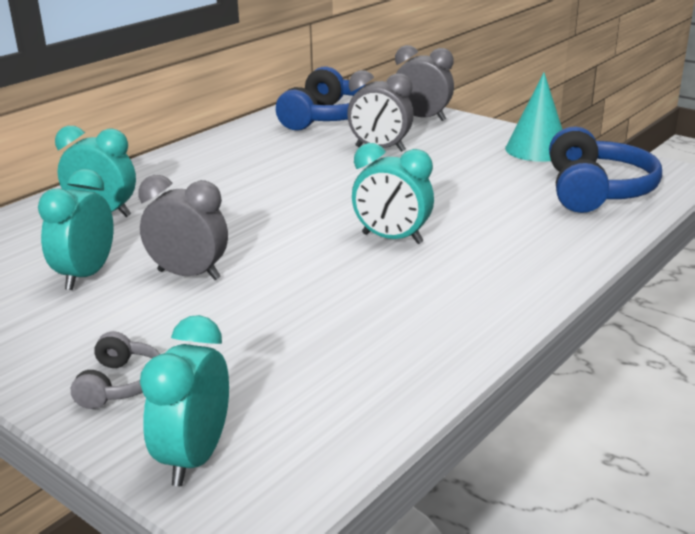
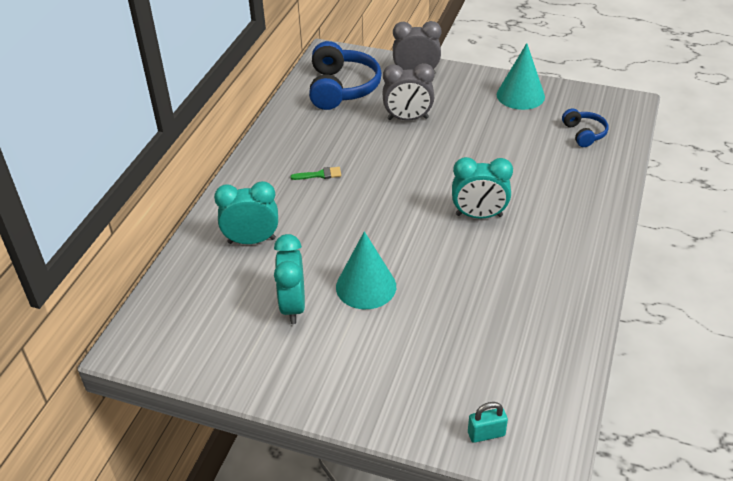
camera: 20 degrees left, 15 degrees up
(120, 384) = (397, 394): grey headphones -> none
(189, 275) = (366, 286): grey clock -> turquoise cone
(195, 457) = (486, 434): turquoise clock -> turquoise padlock
(235, 176) = (320, 175): none -> green brush
(596, 191) = (584, 133): blue headphones -> blue headphones, size x0.52

